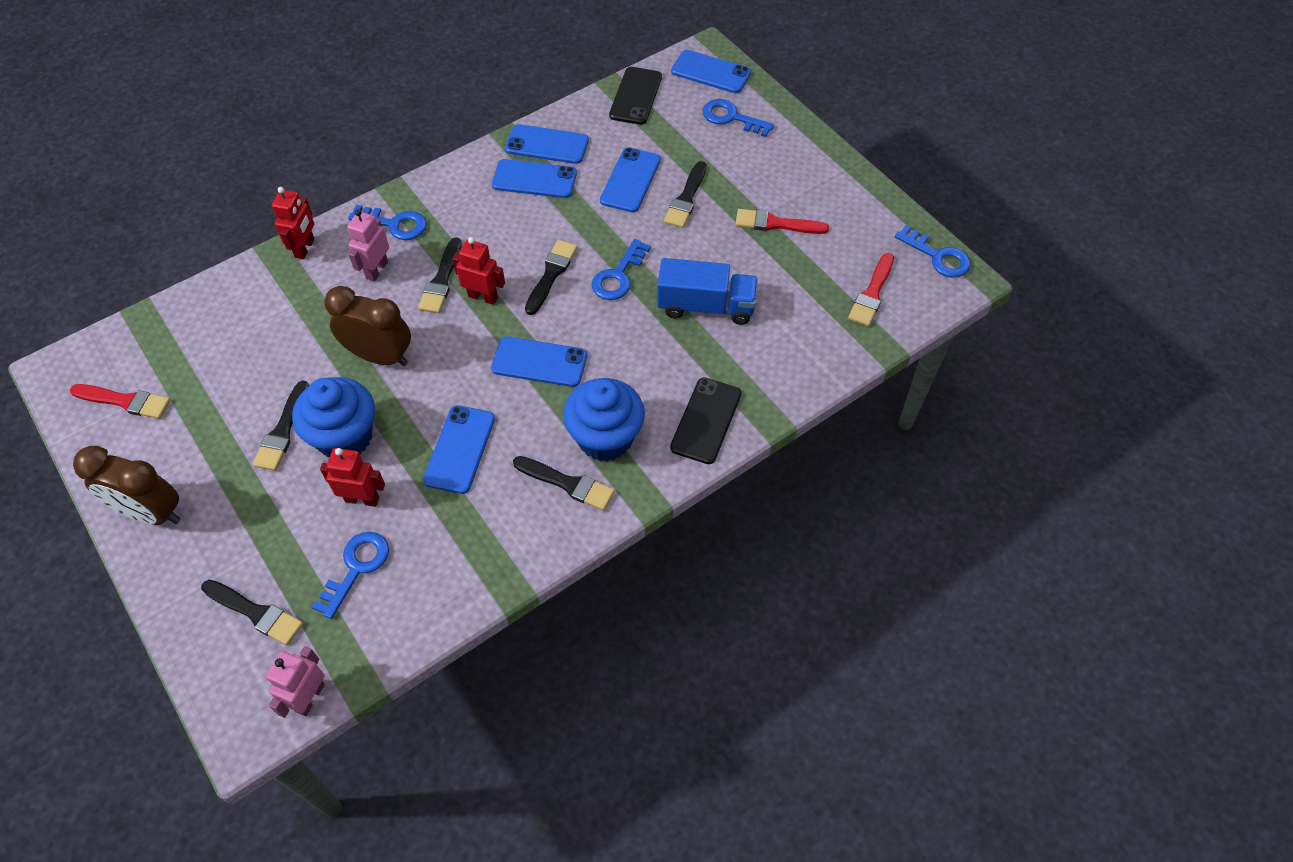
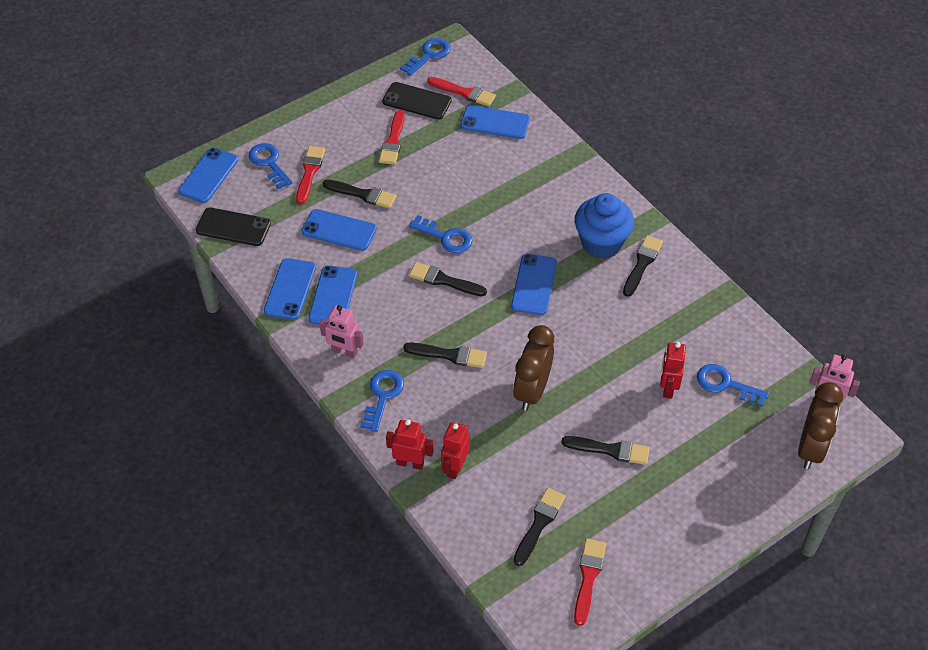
camera: 90 degrees left, 5 degrees down
(151, 512) = (696, 532): brown clock -> brown clock (811, 448)
(255, 613) = (770, 443): black brush -> black brush (539, 524)
(345, 437) = (613, 406): blue cupcake -> none
(376, 270) = (437, 404): pink robot -> pink robot (344, 352)
(459, 449) = (618, 330): blue phone -> blue phone (495, 122)
(483, 297) = (468, 325): red robot -> red robot (455, 467)
(706, 306) = (477, 184): blue truck -> none
(706, 420) = (582, 187): black phone -> black phone (417, 101)
(719, 152) = (309, 172): none -> red brush
(731, 118) = (269, 163): blue key -> blue key turned 120 degrees clockwise

